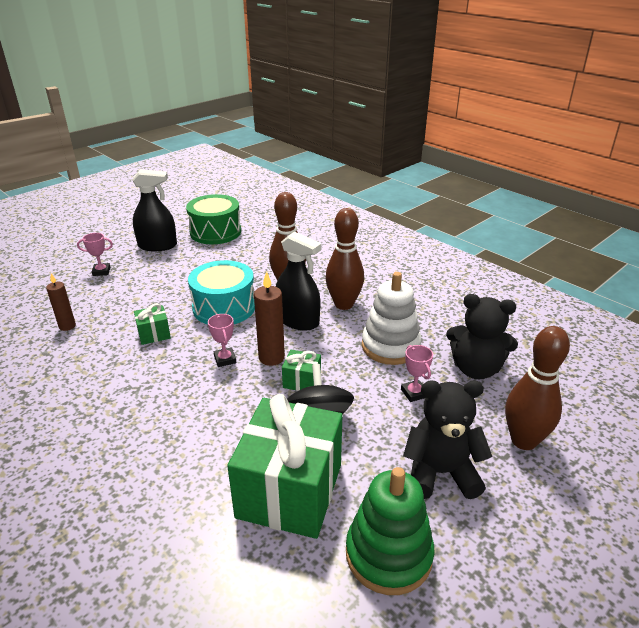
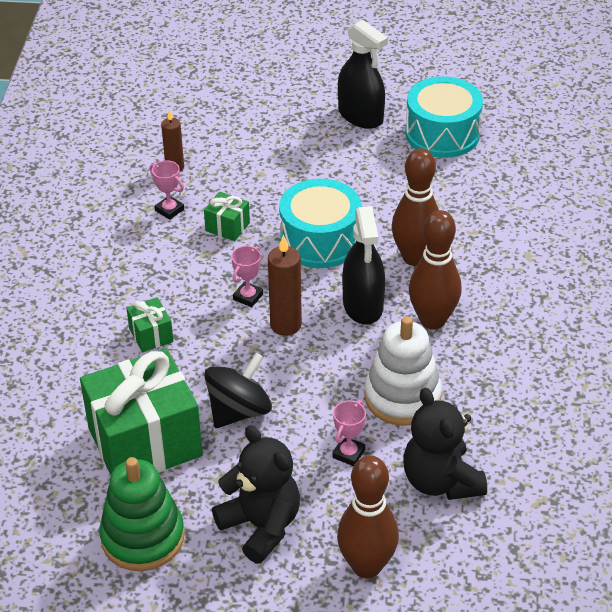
camera: 50 degrees right, 10 degrees up
(101, 271) = (271, 118): pink trophy -> pink trophy (169, 210)
(215, 232) = (442, 134): green drum -> turquoise drum
(302, 381) = (277, 366): green gift -> green gift (151, 335)

